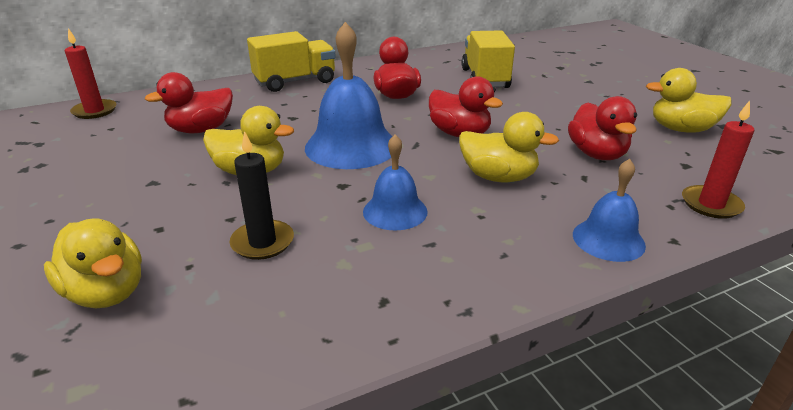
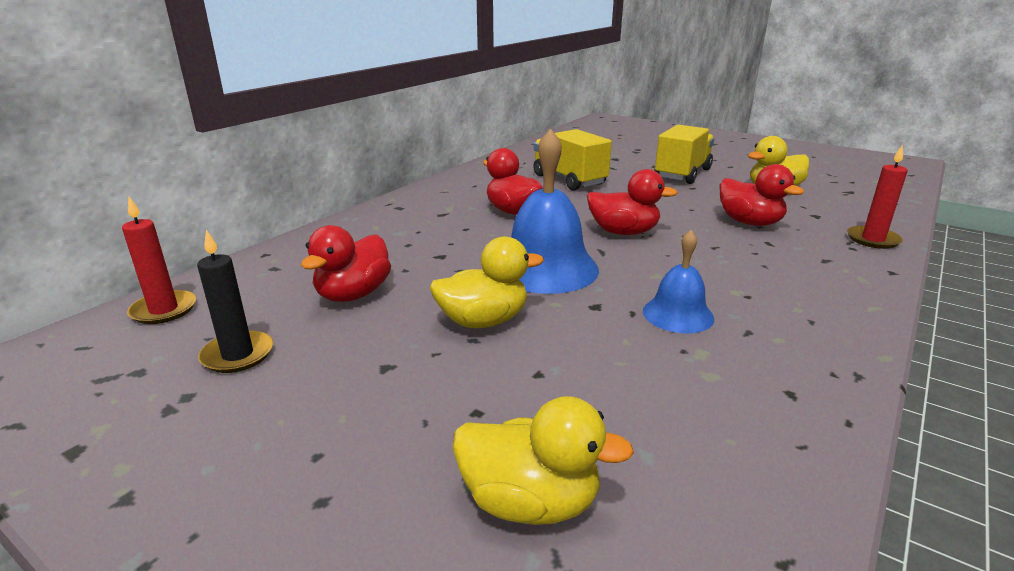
camera: 30 degrees left, 5 degrees down
(262, 242) = (609, 384): black candle -> black candle (238, 355)
(295, 82) = (385, 220): yellow truck -> yellow truck (682, 174)
(498, 177) = (710, 260): yellow duck -> none
(608, 239) = (856, 285): blue bell -> none

